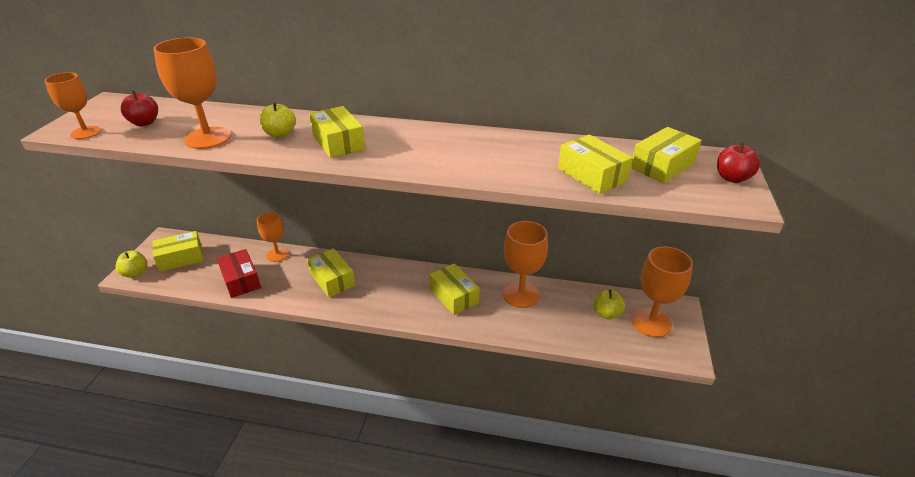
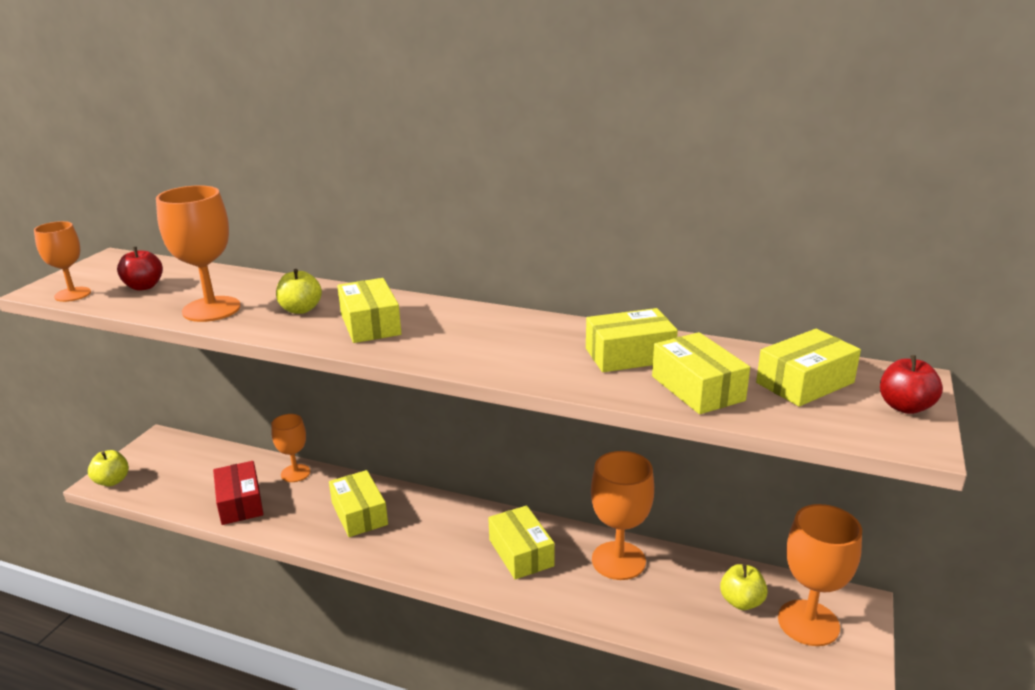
camera: 10 degrees right, 10 degrees down
(181, 258) = (172, 467): yellow box -> yellow box (629, 355)

